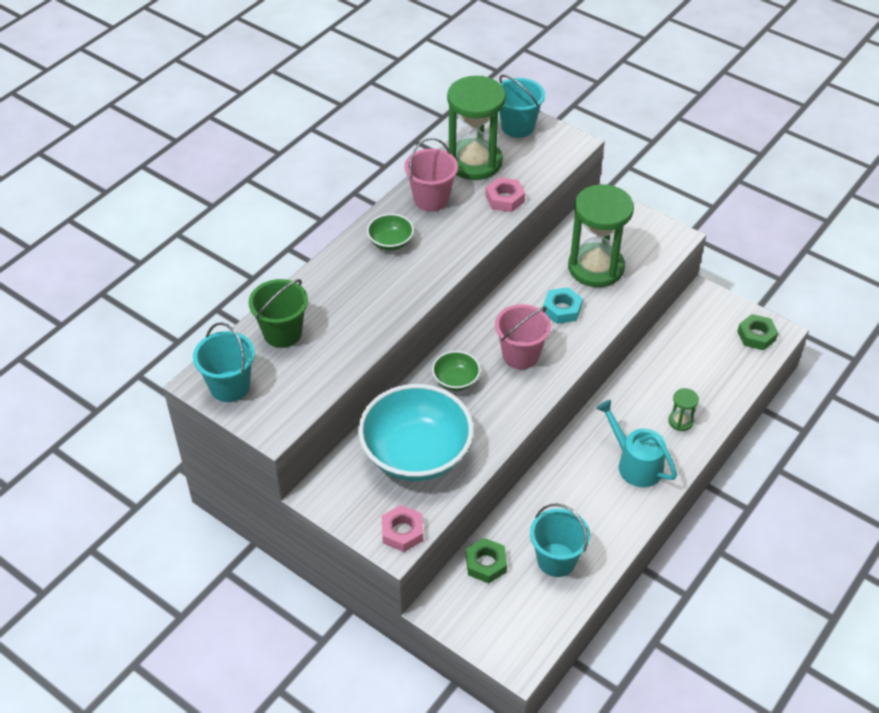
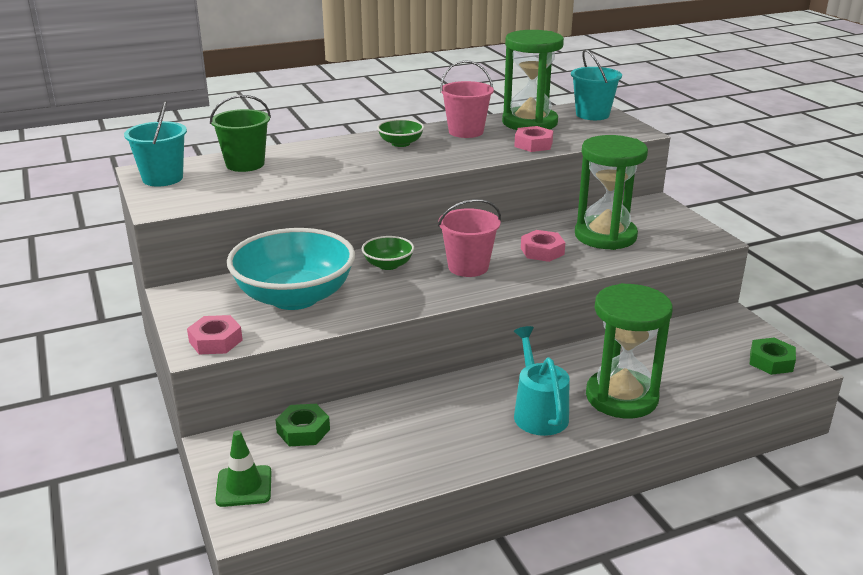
camera: 30 degrees right, 20 degrees down
(489, 634) = (244, 486): none -> green traffic cone
(556, 560) = (376, 455): turquoise bucket -> none
(562, 309) = (542, 251): turquoise nut -> pink nut
(680, 421) = (621, 397): green hourglass -> green hourglass, size x2.37

